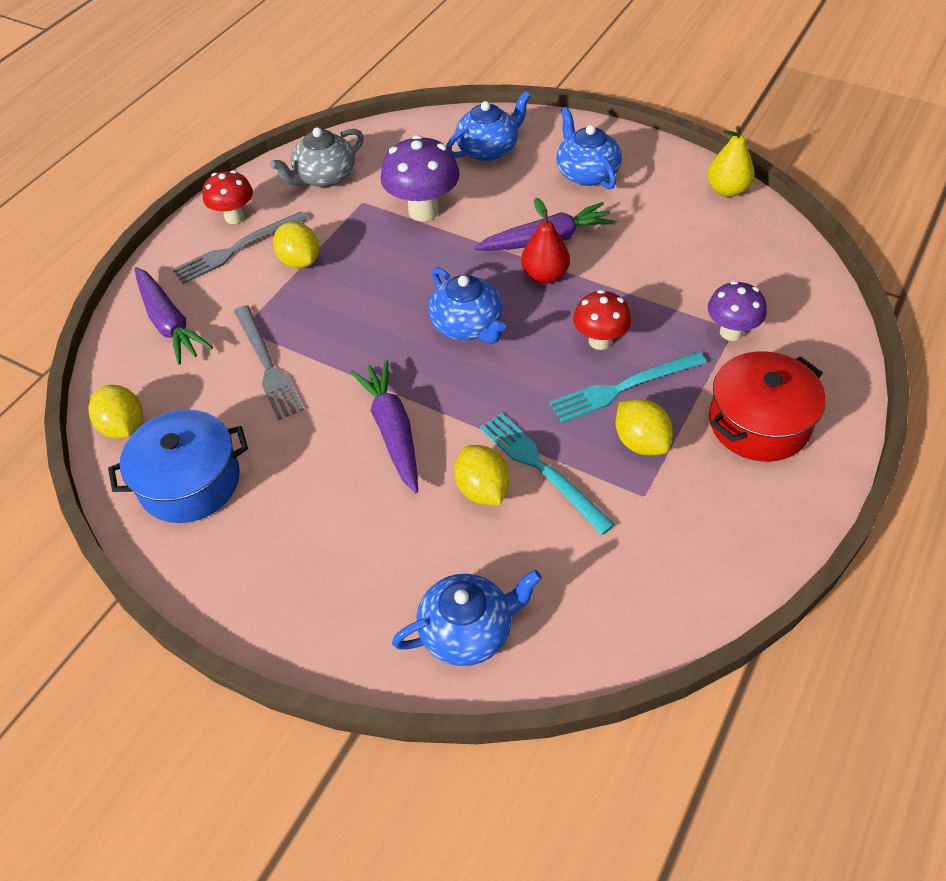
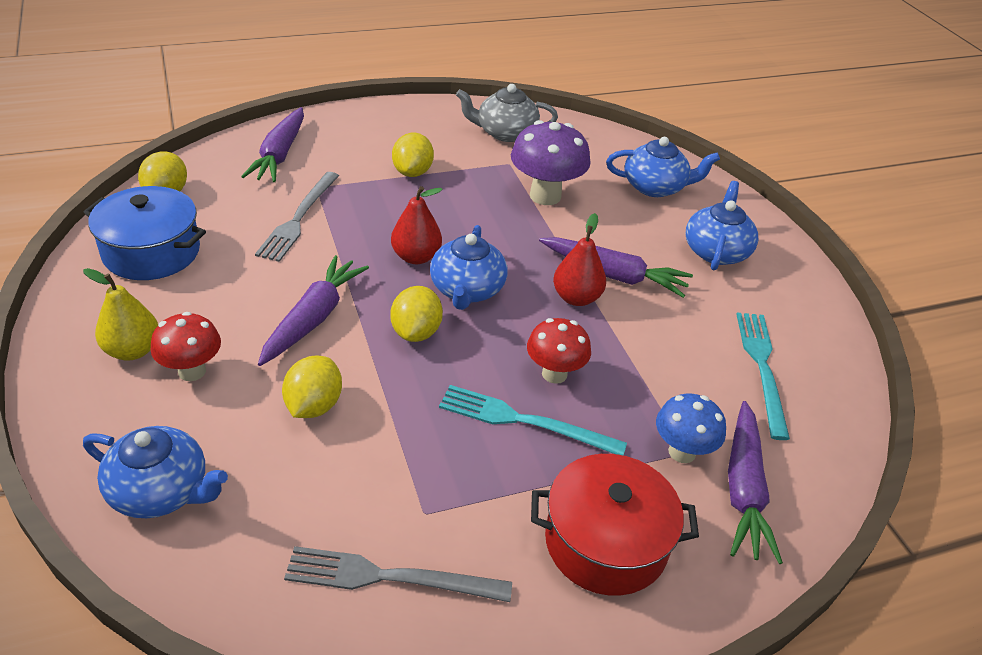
camera: 35 degrees right, 10 degrees down
(234, 217) = (410, 121): red mushroom -> red mushroom (192, 371)
(237, 249) = (384, 140): grey fork -> grey fork (390, 577)
(399, 328) = (416, 257): none -> red pear
(541, 469) = (376, 427): turquoise fork -> turquoise fork (762, 368)
(641, 442) = (480, 472): yellow lemon -> yellow lemon (416, 332)
(727, 190) = (834, 343): yellow pear -> yellow pear (133, 350)
(731, 332) = (682, 452): purple mushroom -> blue mushroom
(788, 328) = (744, 489): none -> purple carrot

